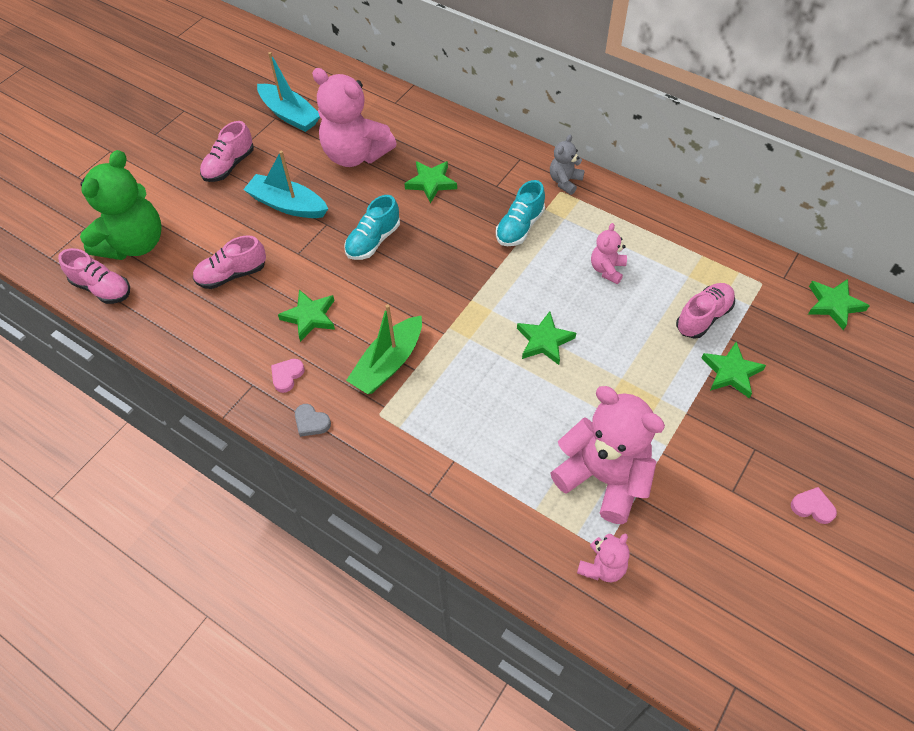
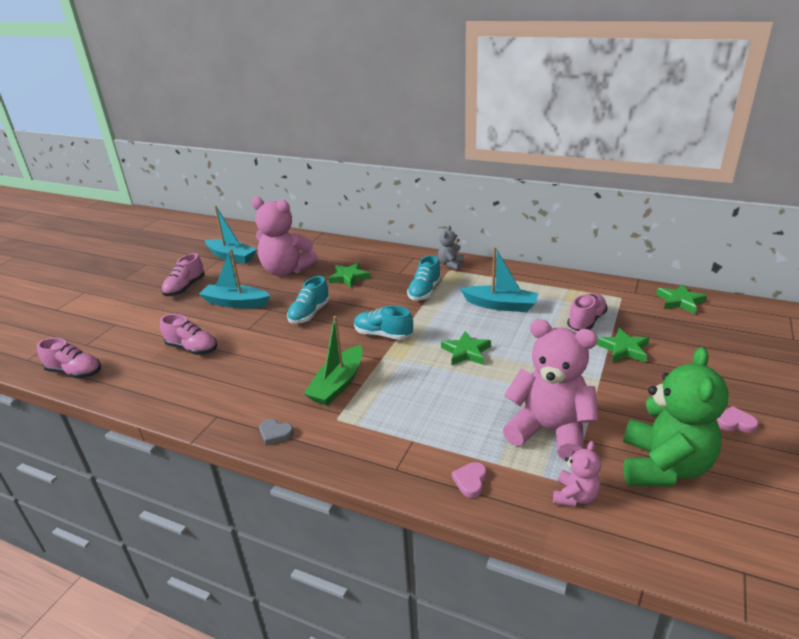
camera: 10 degrees left, 25 degrees down
(134, 243) = (105, 341): green teddy bear -> green teddy bear (663, 466)
(232, 274) = (192, 348): pink shoe -> pink shoe turned 120 degrees counterclockwise
(287, 376) = (248, 405): pink heart -> pink heart (470, 481)
(310, 317) = (263, 365): green star -> none
(453, 293) = (383, 335): none -> turquoise shoe
(607, 269) = (500, 305): pink teddy bear -> turquoise boat

